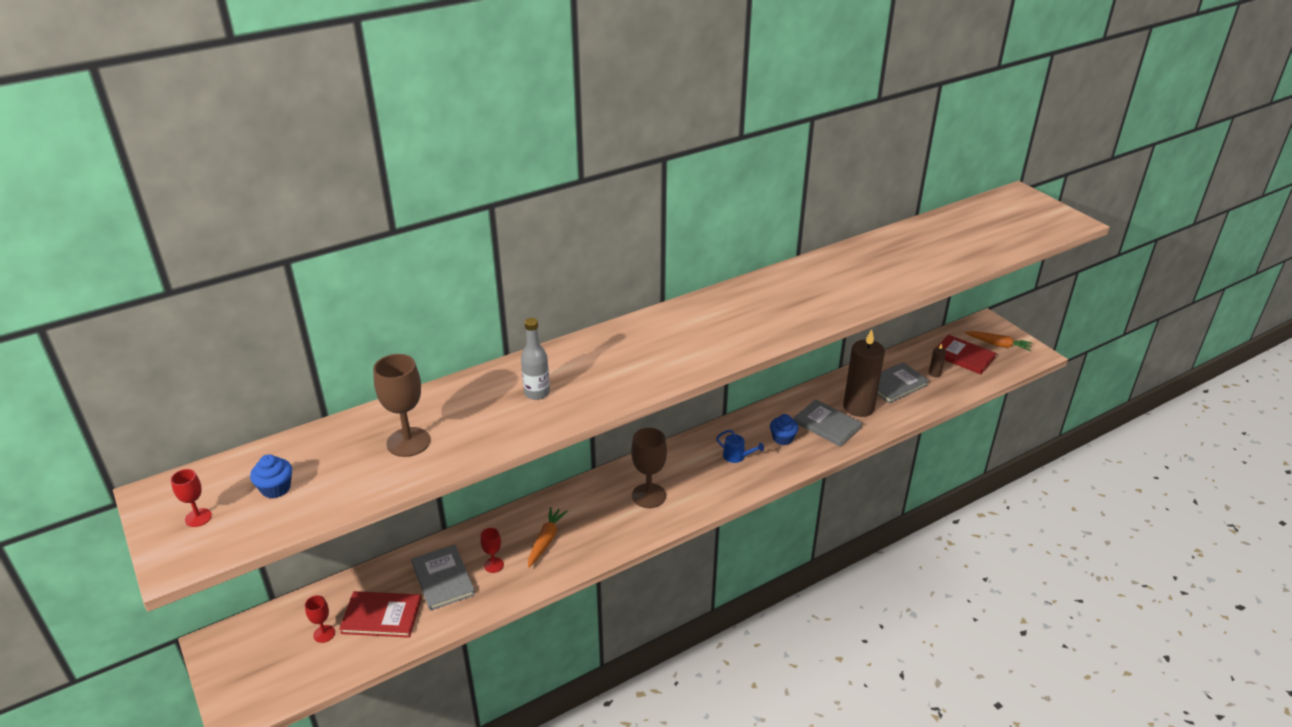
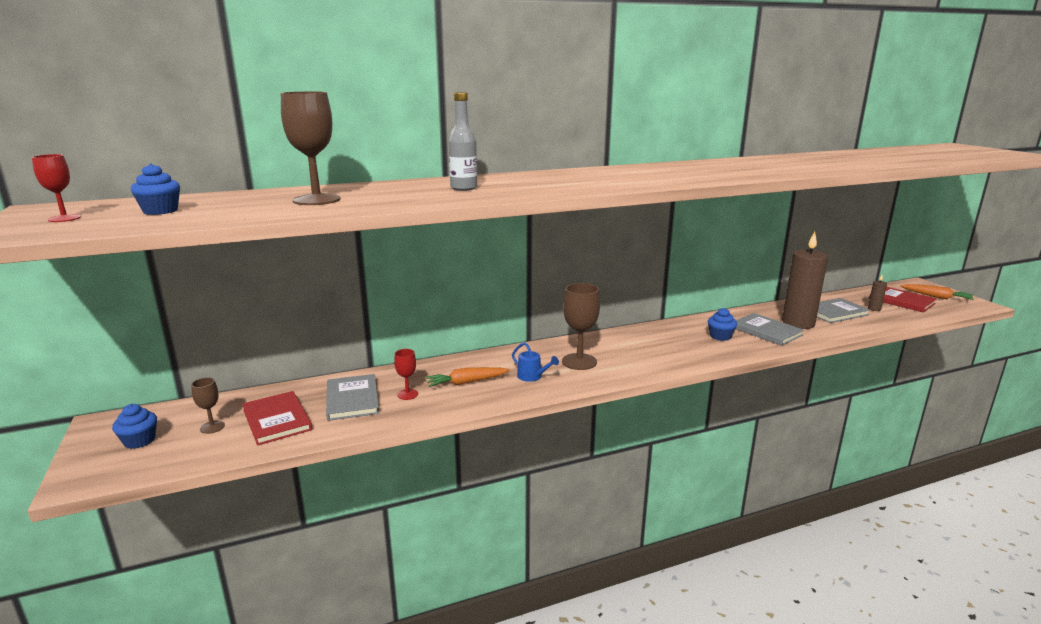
camera: 10 degrees right, 15 degrees down
(264, 660) = (139, 441): none -> blue cupcake
(324, 634) = (212, 427): red goblet -> brown goblet
(381, 616) = (277, 420): red book -> red book turned 45 degrees clockwise
(546, 540) = (466, 382): orange carrot -> orange carrot turned 135 degrees counterclockwise
(737, 456) = (673, 344): blue watering can -> blue watering can (532, 377)

